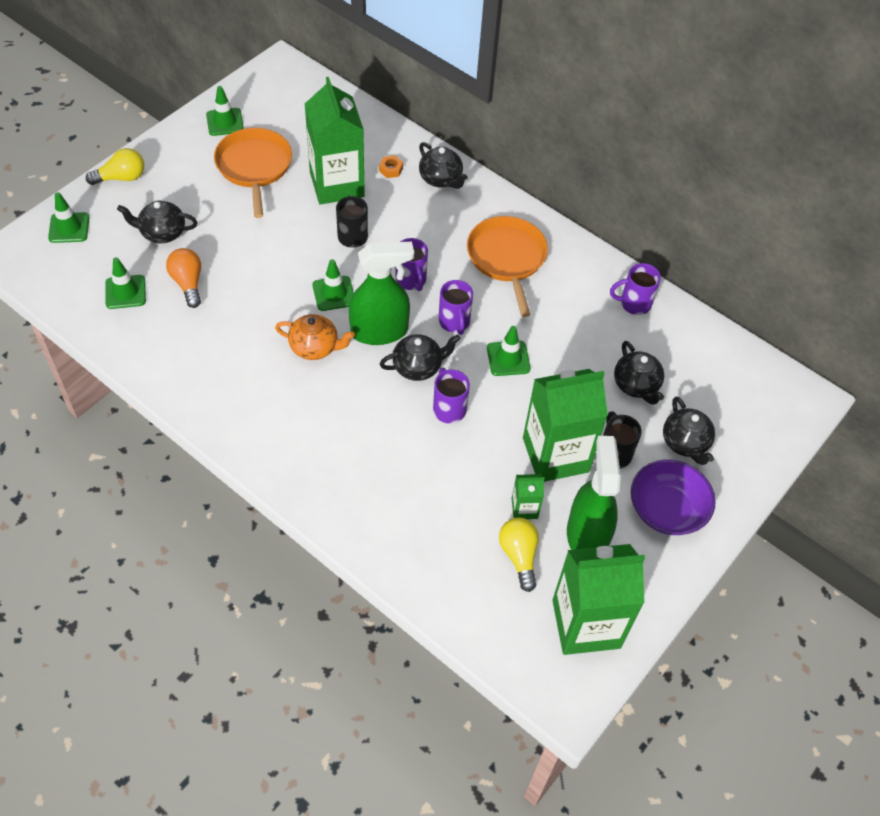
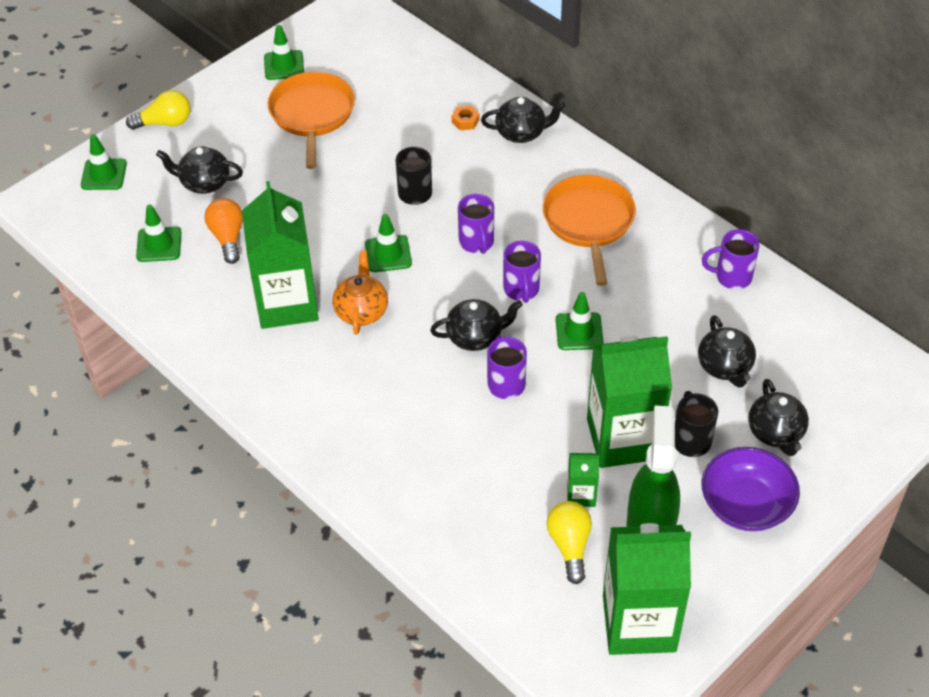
camera: 10 degrees right, 5 degrees down
(315, 347) = (361, 311): orange teapot -> orange teapot turned 105 degrees counterclockwise
(337, 184) = (402, 136): green carton -> green carton (287, 303)
(380, 331) = (436, 296): green spray bottle -> none
(441, 179) = (521, 133): black teapot -> black teapot turned 60 degrees counterclockwise

